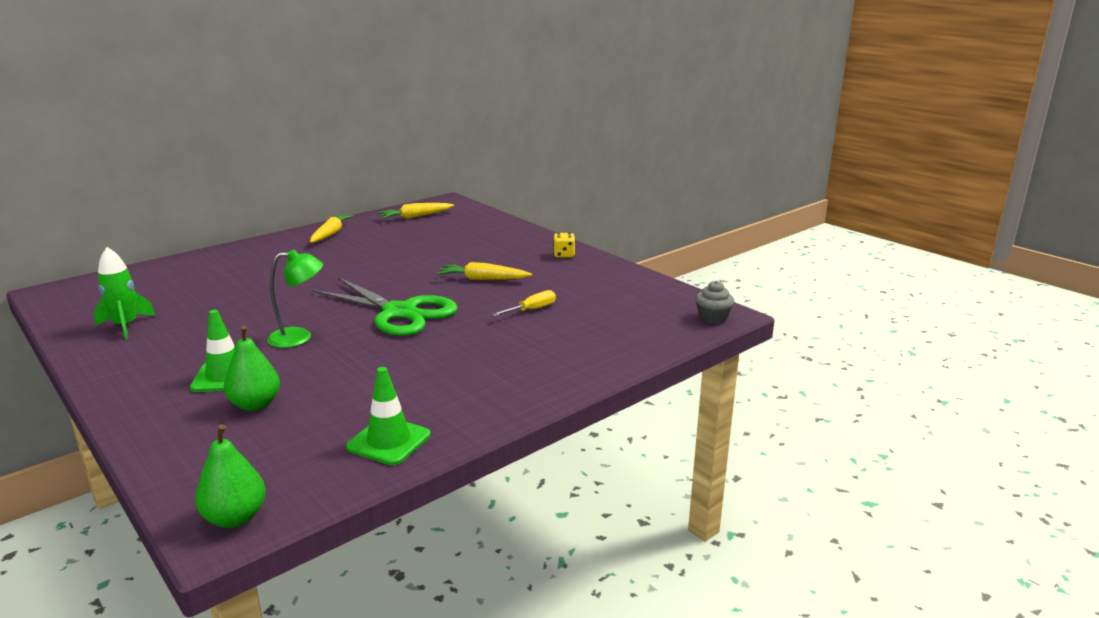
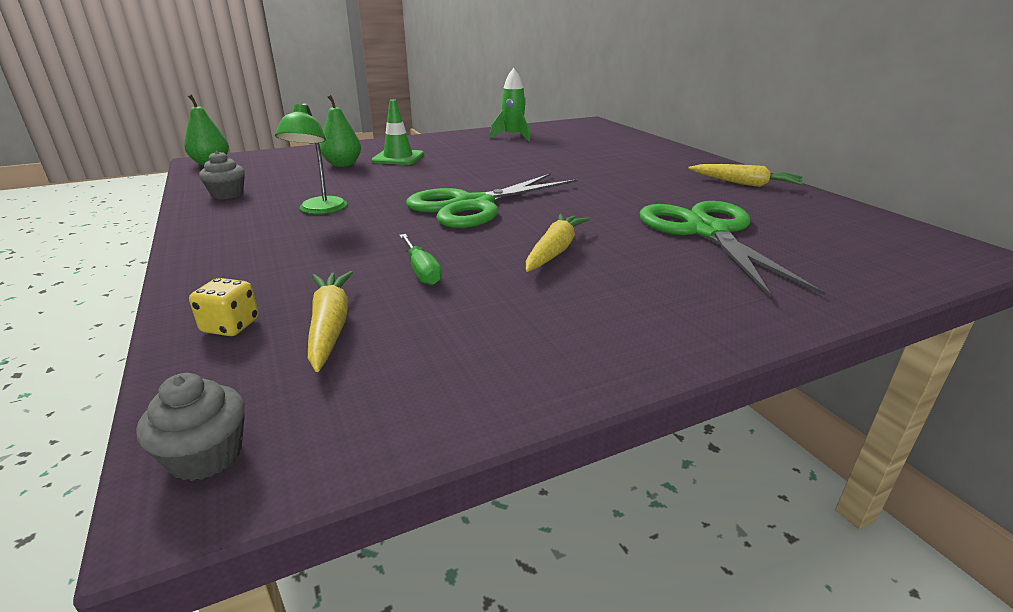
camera: 105 degrees right, 5 degrees up
(299, 337) = (447, 173): green lamp -> green lamp (320, 210)
(389, 441) = (227, 194): green traffic cone -> grey cupcake
(415, 217) = (849, 226): yellow carrot -> yellow carrot (330, 326)
(435, 245) = (707, 232): none -> green scissors
(531, 310) = (421, 271): yellow screwdriver -> green screwdriver
(564, 255) = (657, 330): yellow dice -> yellow dice (230, 326)

